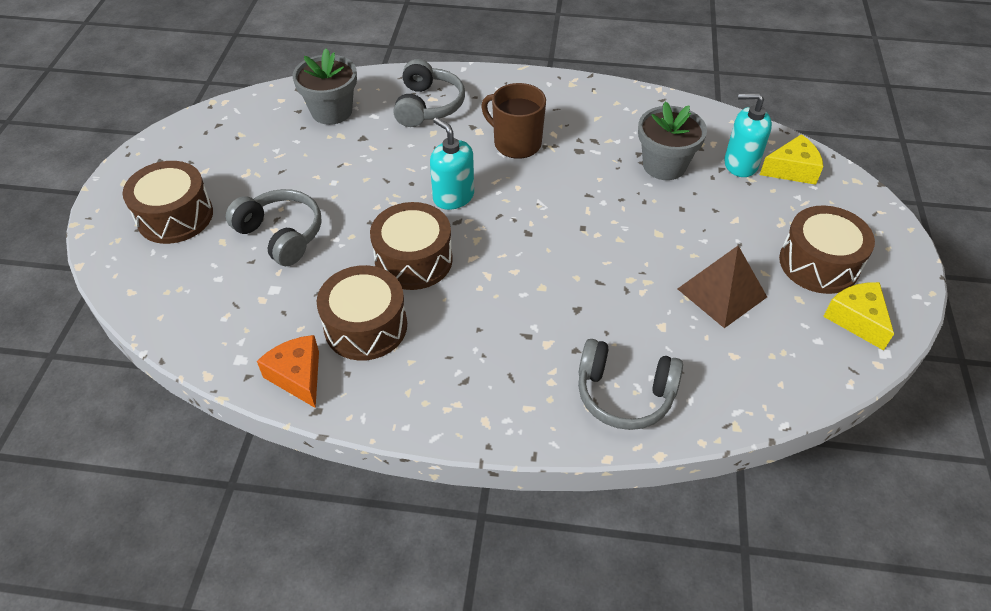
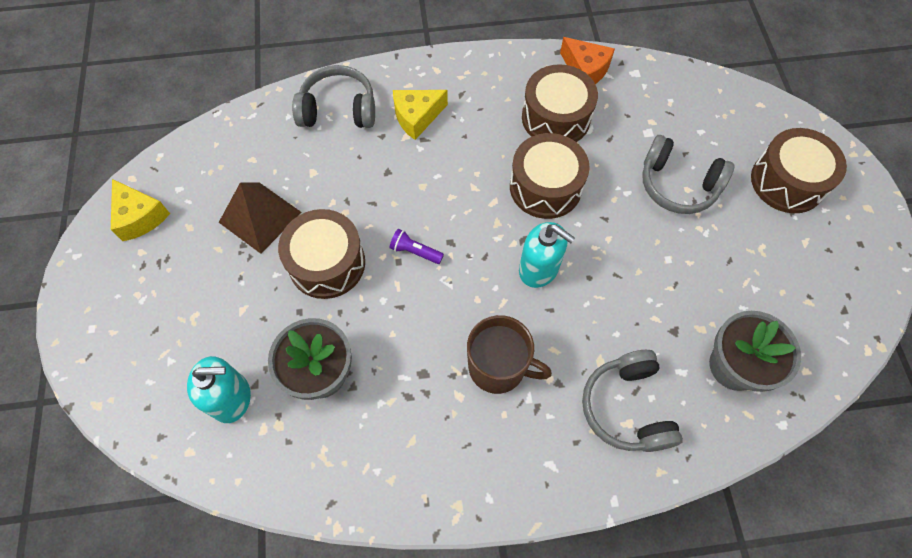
camera: 165 degrees right, 15 degrees up
(564, 231) = (415, 251): none -> purple flashlight
(792, 170) = (170, 404): yellow cheese -> yellow cheese (417, 117)
(819, 263) = (163, 272): brown drum -> brown drum (327, 263)

